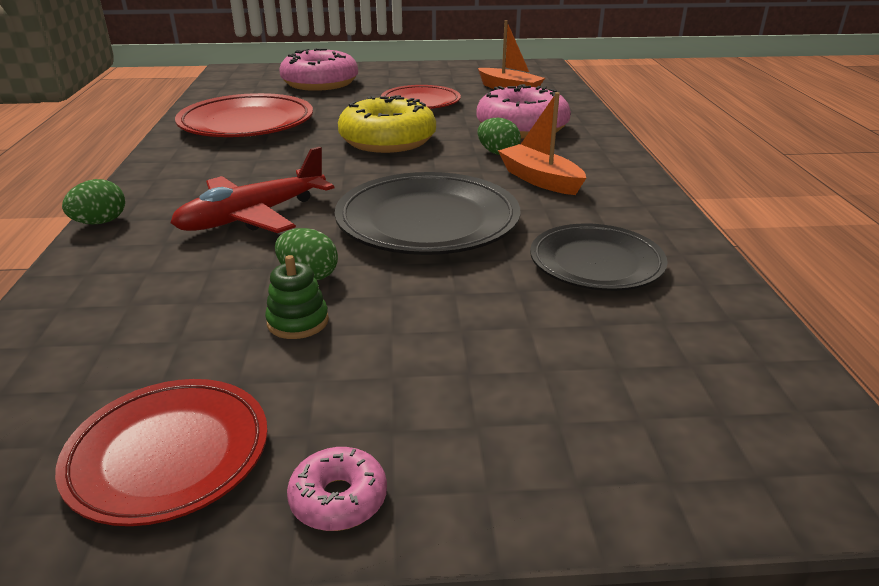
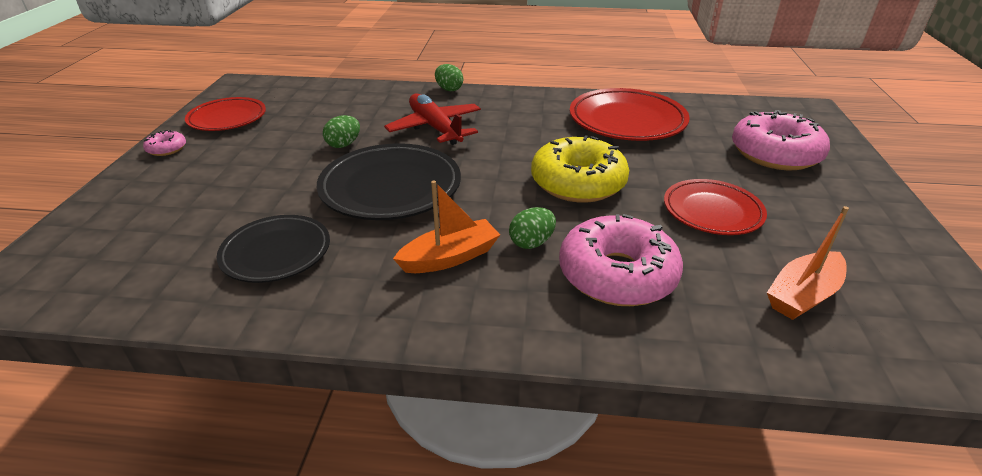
camera: 100 degrees right, 5 degrees up
(298, 322) = (297, 141): green stacking toy -> none

